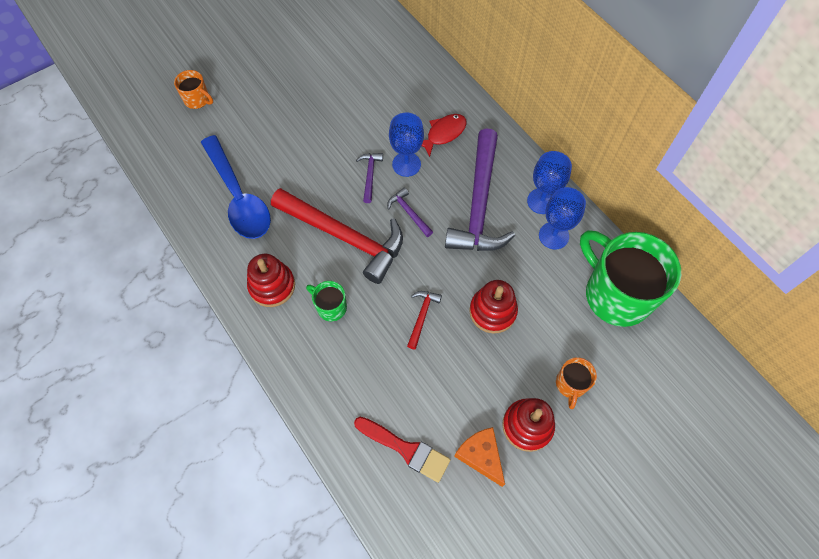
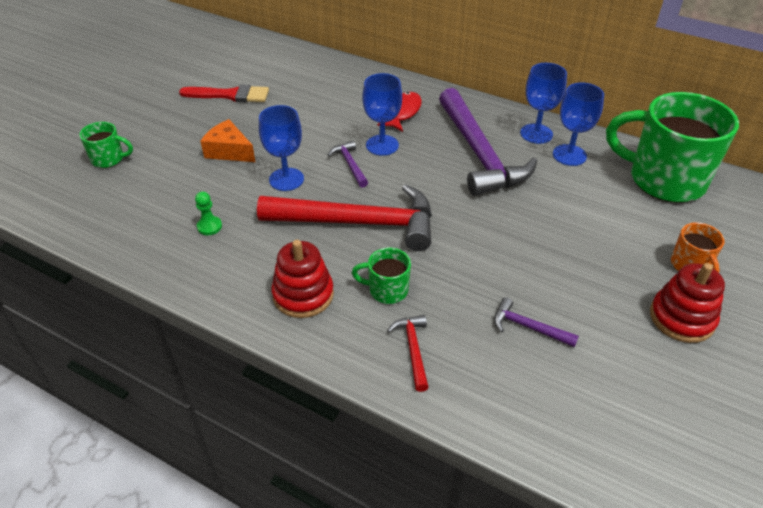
camera: 25 degrees left, 20 degrees down
(197, 100) = (109, 159): orange mug -> green mug
(238, 196) = (209, 226): blue spoon -> green pawn
(314, 172) = (286, 179): none -> blue goblet
(406, 449) = (575, 395): red brush -> red brush (230, 95)
(409, 213) = (414, 181): purple hammer -> purple hammer (528, 327)
(422, 316) = (494, 262): red hammer -> red hammer (413, 350)
(481, 456) = (660, 366): orange cheese -> orange cheese (229, 151)
(492, 311) = (563, 233): red stacking toy -> none

